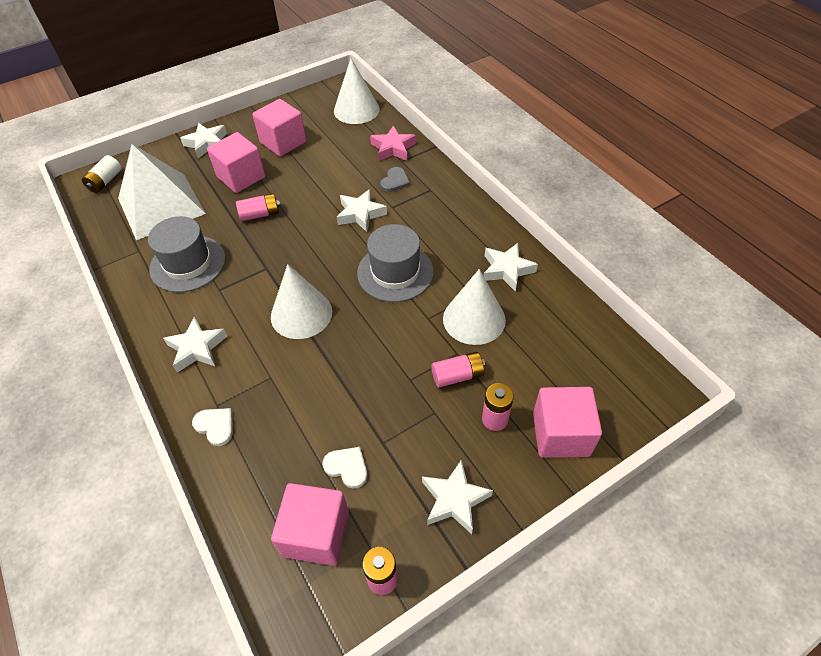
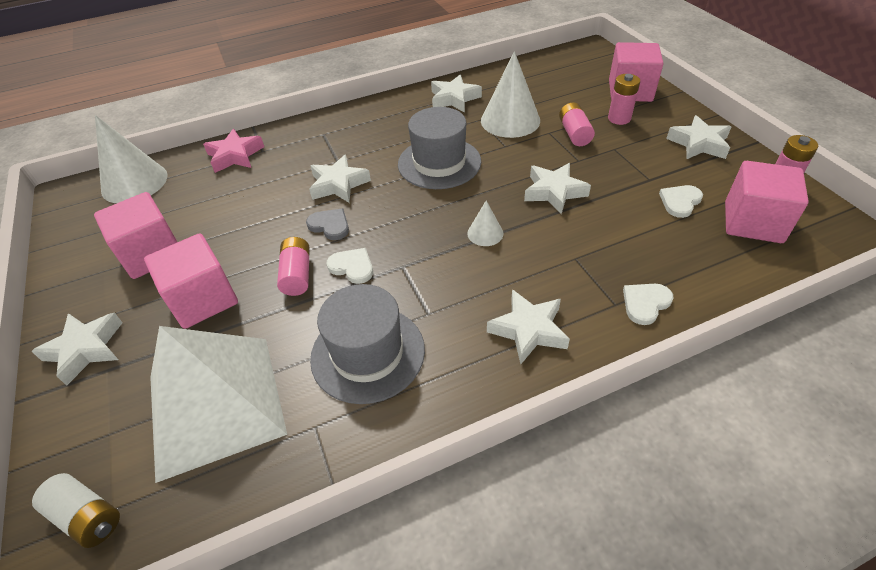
camera: 80 degrees left, 5 degrees down
(266, 241) = (352, 267): none -> white heart
(301, 314) = (485, 233): white cone -> white cone, size x0.49
(358, 360) = (554, 192): none -> white star
(395, 181) = (295, 157): grey heart -> grey heart (330, 225)

